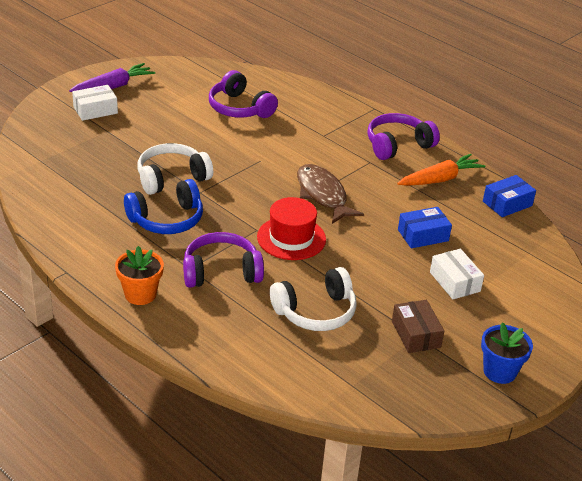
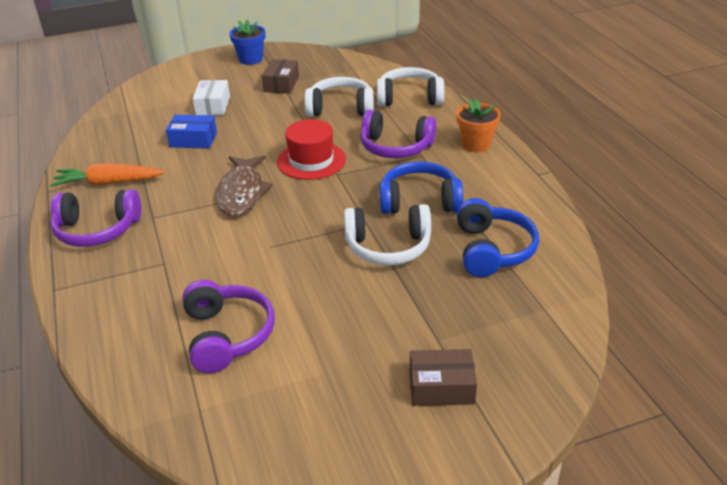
camera: 150 degrees left, 0 degrees up
(89, 192) = (492, 250): none -> blue headphones
(95, 110) = (441, 387): white box -> brown box
(113, 86) = (391, 439): purple carrot -> none
(248, 348) = (409, 98): none -> white headphones
(507, 203) = (83, 149): blue box -> none

